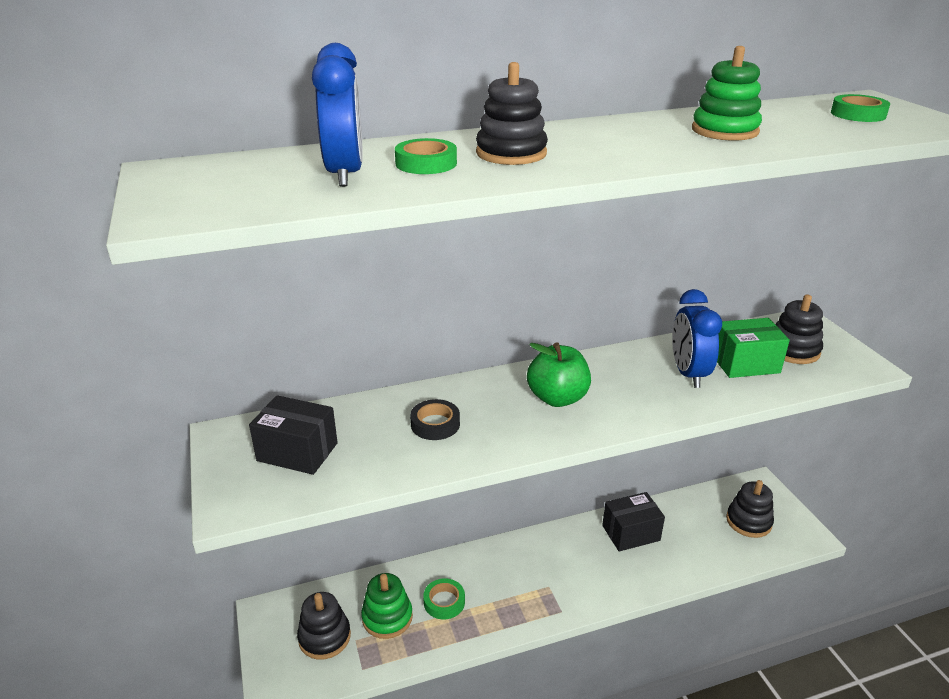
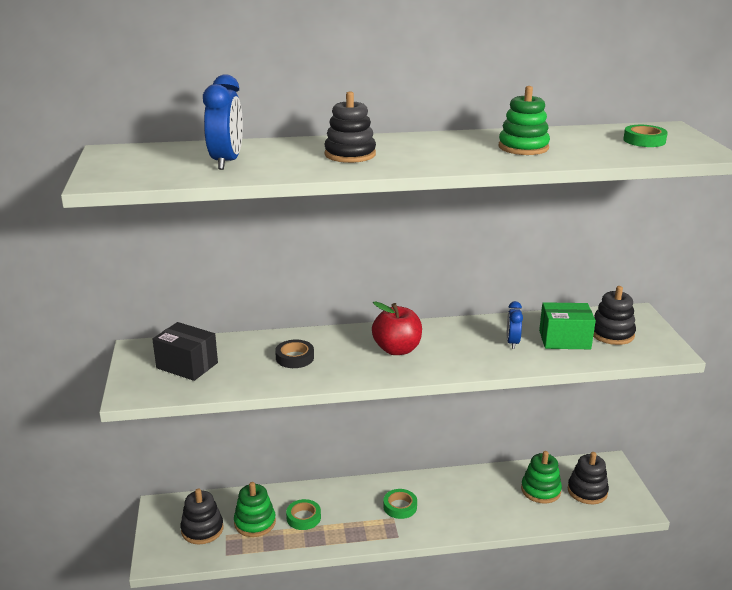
camera: 10 degrees right, 5 degrees down
(426, 163) = (285, 158): green tape -> green tape (400, 507)
(557, 398) = (397, 349): green apple -> red apple
(631, 533) = (478, 487): black box -> none
(688, 374) = (512, 342): blue clock -> blue clock, size x0.59
(699, 527) = (540, 490): none -> green stacking toy

